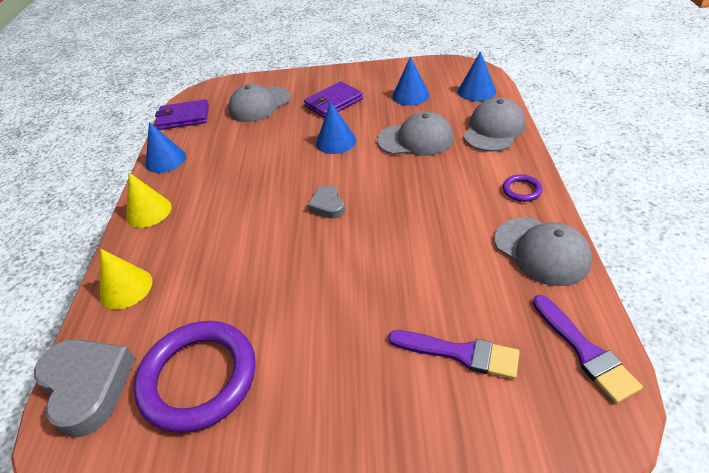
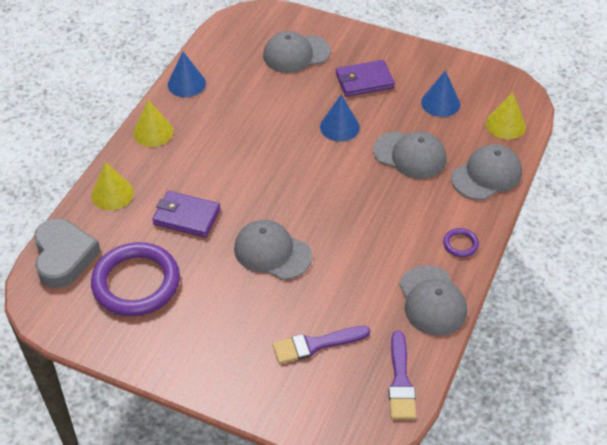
camera: 20 degrees right, 5 degrees up
(183, 117) = (221, 40): purple wallet -> purple wallet (186, 216)
(328, 205) = (295, 188): grey heart -> none
(342, 274) = (272, 252): none -> grey cap
(460, 353) = (316, 345): purple brush -> purple brush turned 120 degrees clockwise
(476, 91) = (505, 125): blue cone -> yellow cone

